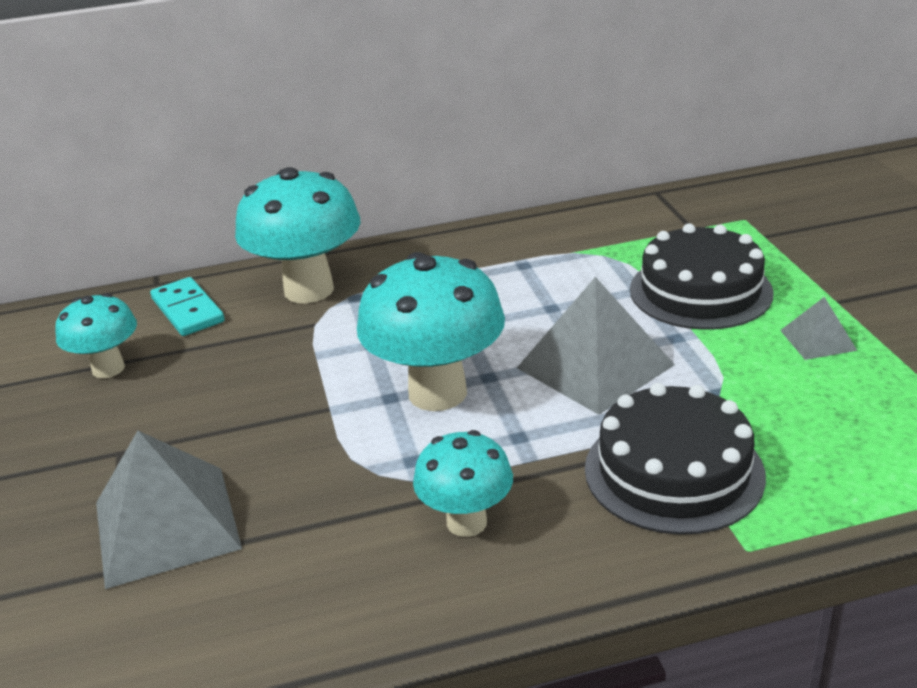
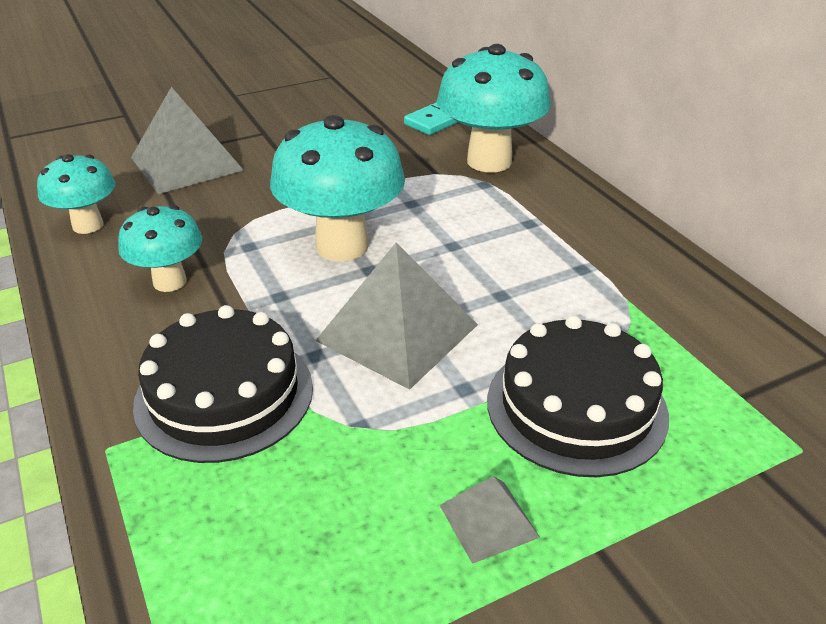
camera: 75 degrees right, 5 degrees up
(108, 368) = (358, 108): turquoise mushroom -> turquoise mushroom (88, 225)

